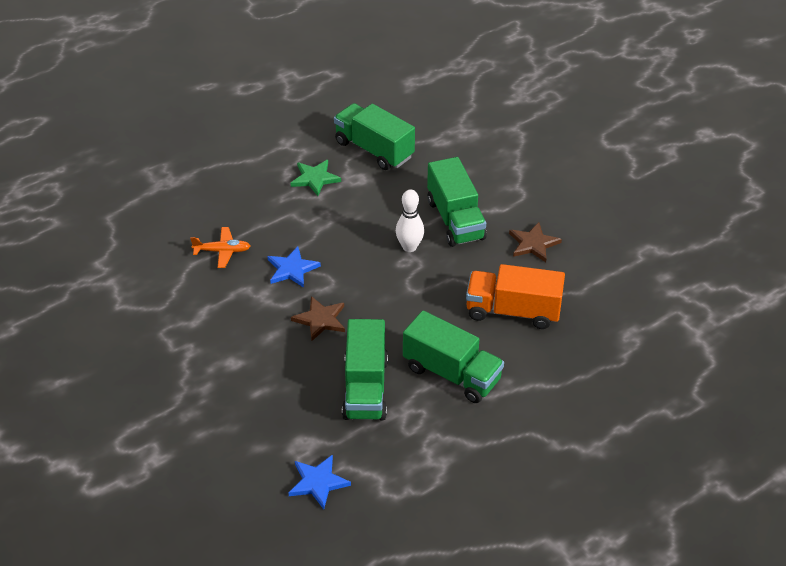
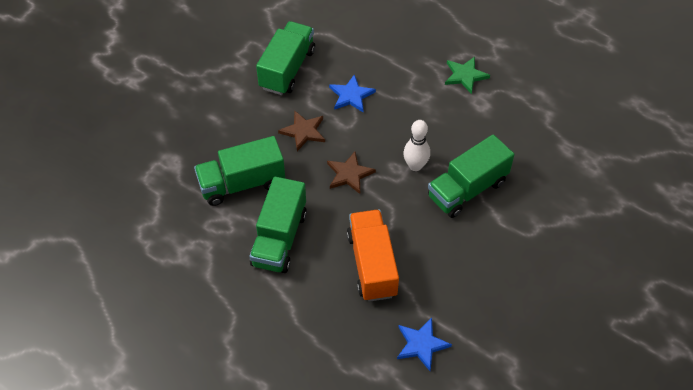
camera: 70 degrees right, 10 degrees up
(222, 251) = (350, 47): orange plane -> none
(318, 482) = (138, 182): blue star -> blue star (421, 344)
(374, 150) = (525, 104): green truck -> green truck (287, 69)
(533, 244) = (466, 259): brown star -> brown star (349, 174)

